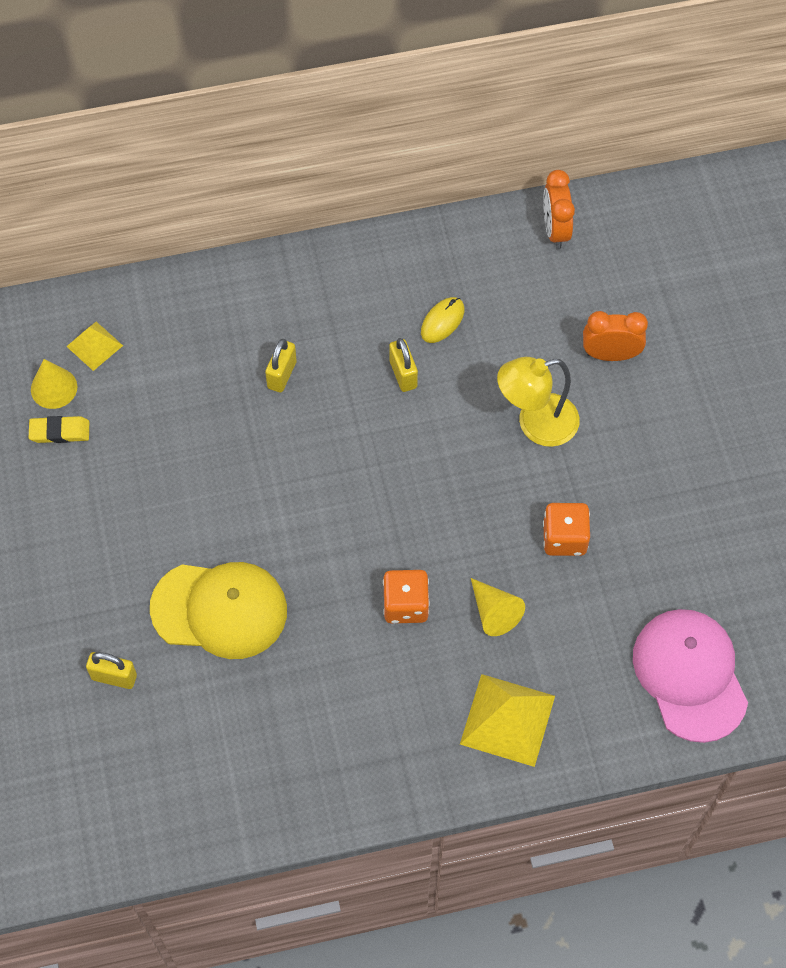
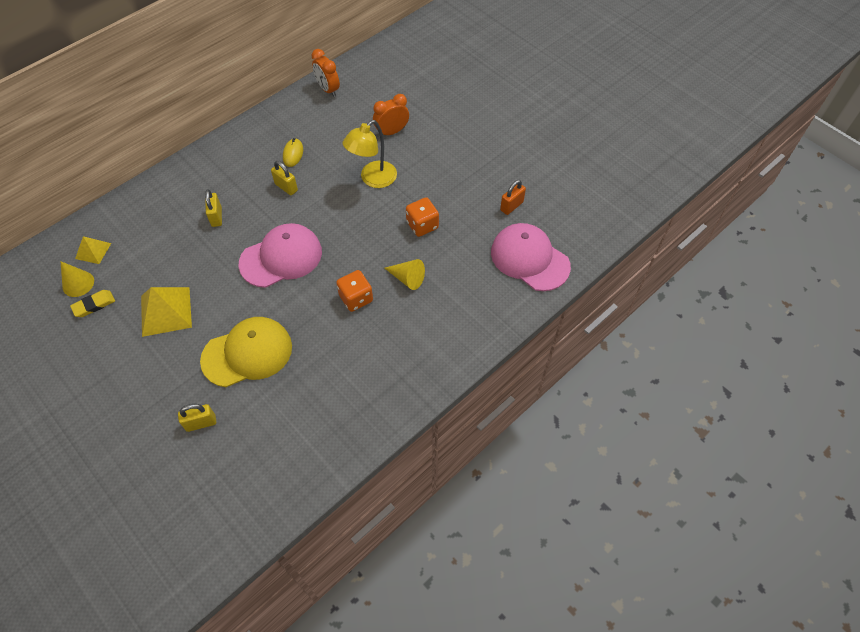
camera: 30 degrees left, 5 degrees down
(337, 487) = (281, 257): none -> pink cap
(507, 720) = (449, 328): yellow pyramid -> yellow pyramid (166, 311)
(717, 575) = (511, 206): none -> orange padlock

